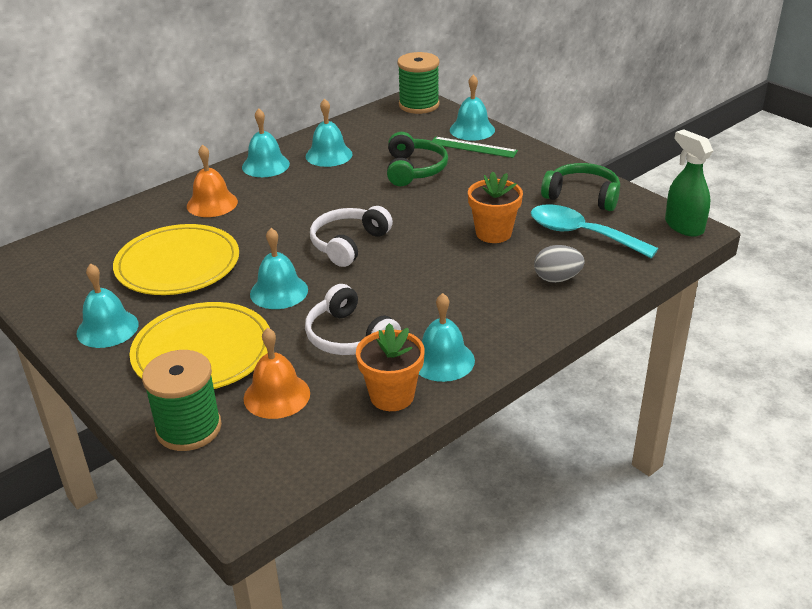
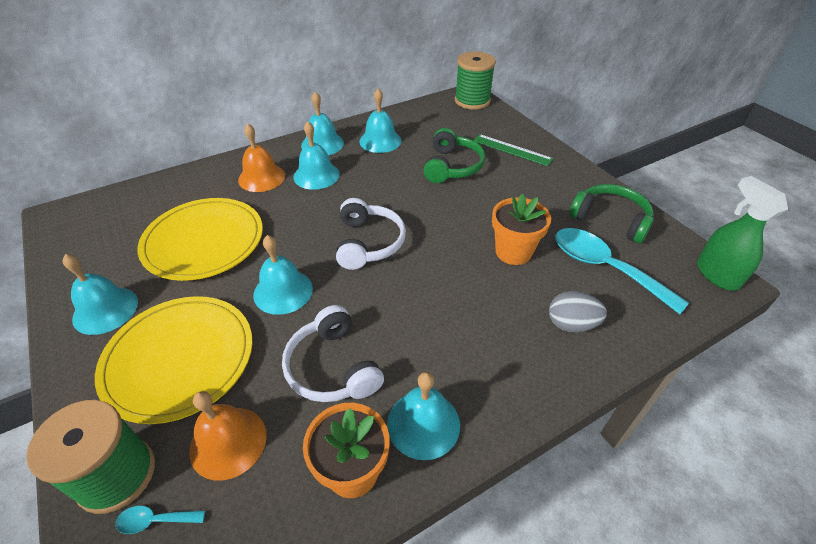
camera: 10 degrees right, 10 degrees up
(238, 447) = (155, 520): none -> turquoise spoon
(348, 244) = (368, 243): white headphones -> white headphones turned 135 degrees clockwise
(472, 130) = (514, 131): turquoise bell -> turquoise bell (316, 175)

